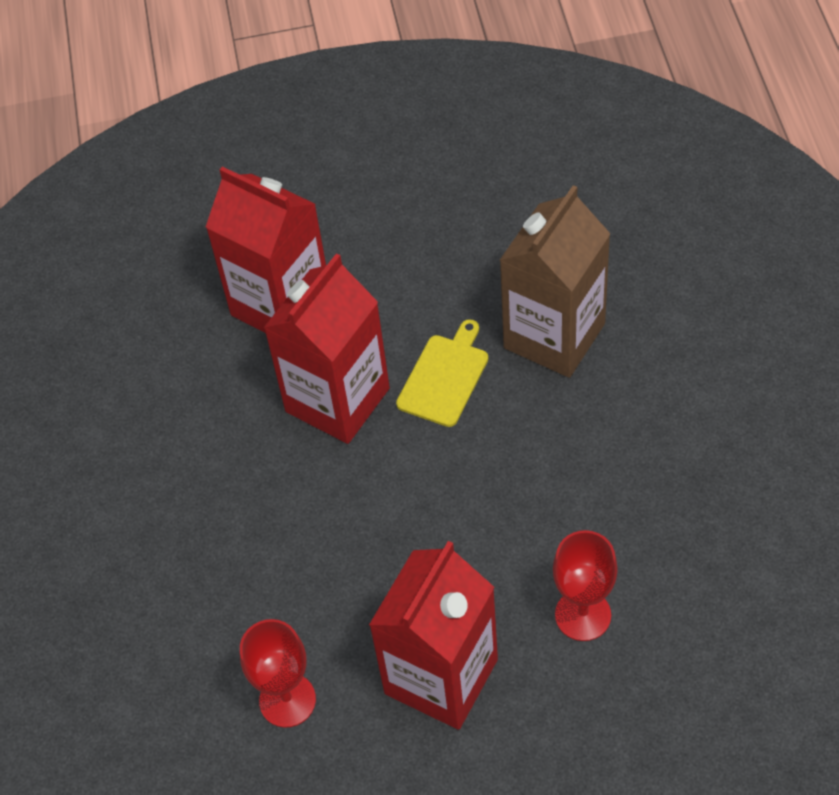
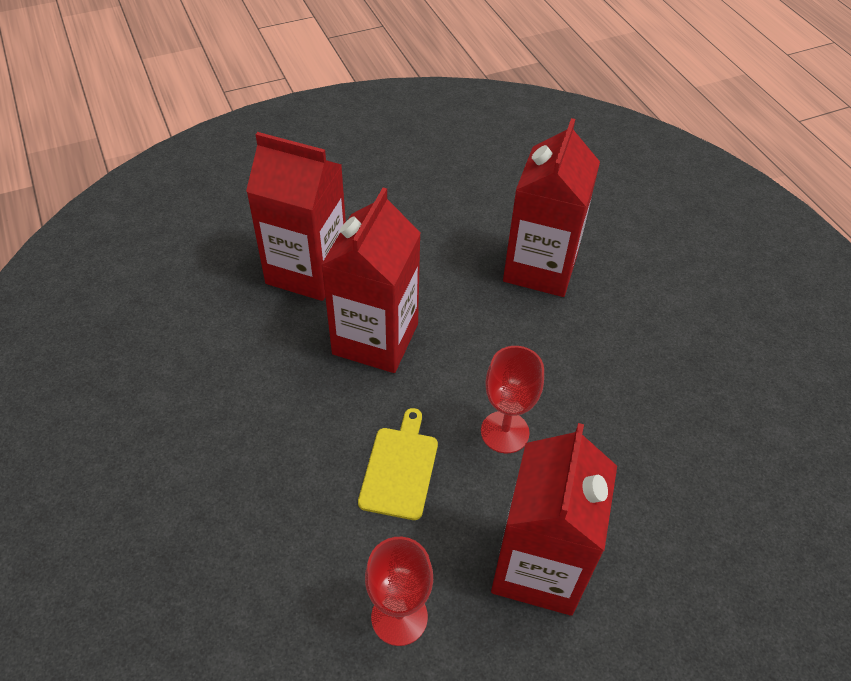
camera: 20 degrees left, 5 degrees down
(445, 377) = (462, 309): yellow cutting board -> yellow cutting board (400, 468)
(554, 336) = (540, 268): brown carton -> red carton
(583, 615) = (645, 488): red goblet -> red goblet (505, 432)

